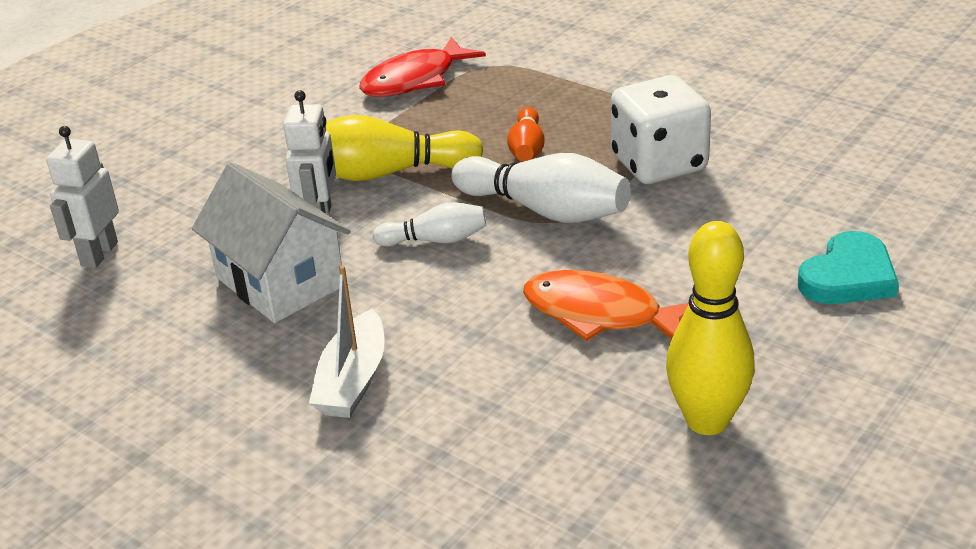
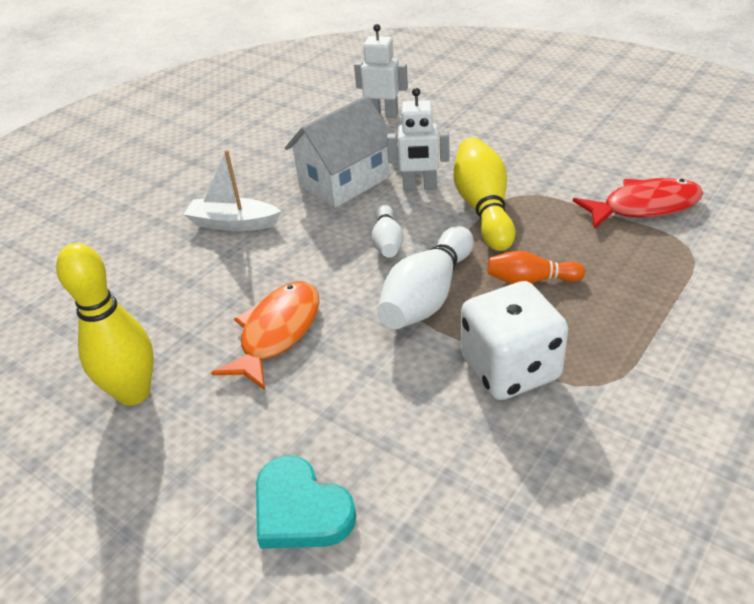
camera: 90 degrees right, 5 degrees up
(414, 80) = (644, 207): red fish -> red fish turned 120 degrees clockwise

